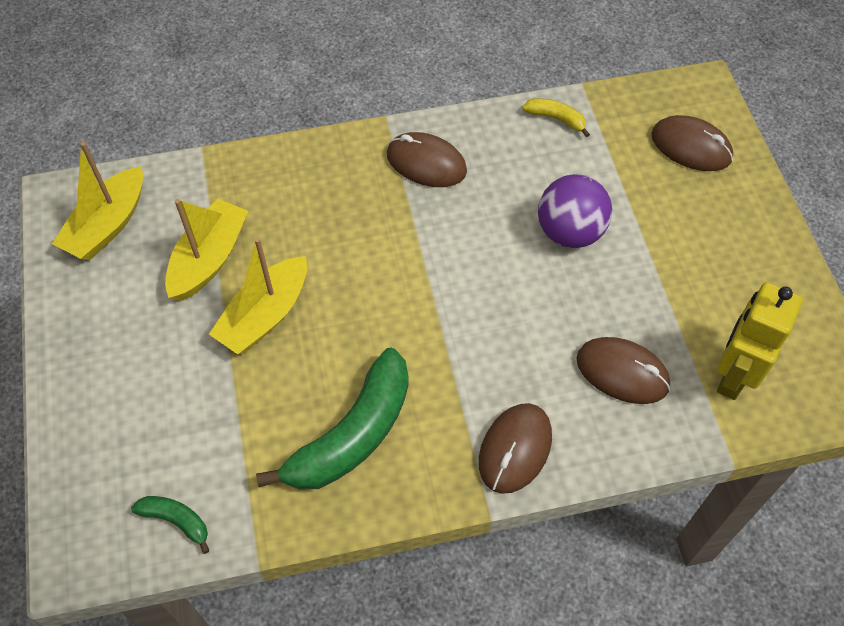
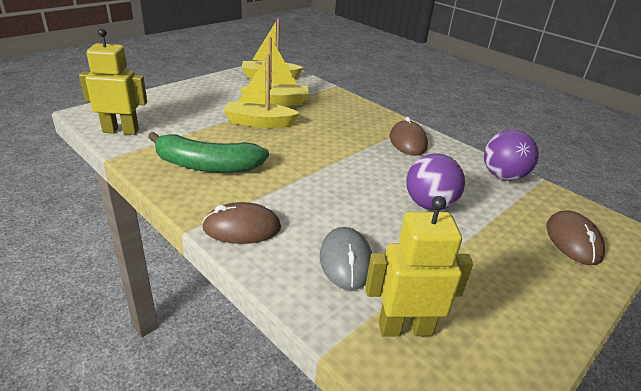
camera: 55 degrees right, 25 degrees down
(176, 520) = (121, 131): green banana -> yellow robot
(556, 119) = (503, 176): yellow banana -> purple ball
(622, 372) = (345, 261): brown mouse -> grey mouse

